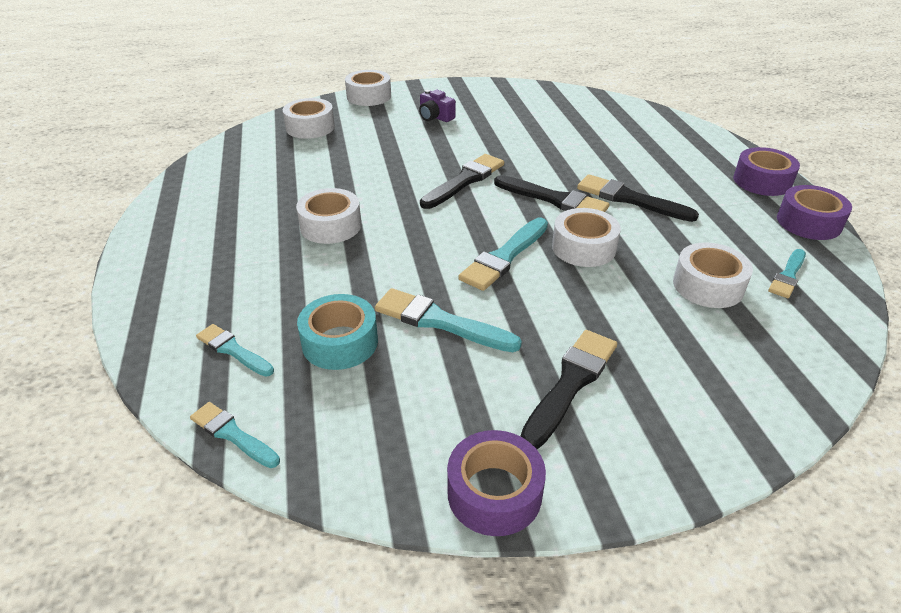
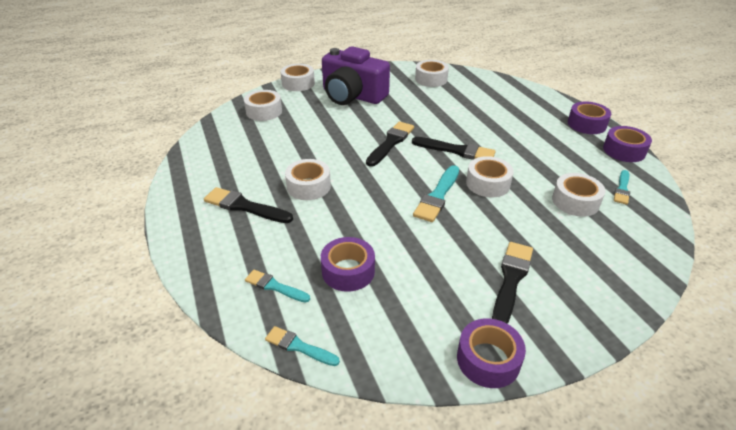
camera: 10 degrees left, 0 degrees up
(340, 342) = (348, 271): turquoise tape -> purple tape
(435, 117) = (352, 96): purple camera -> purple camera, size x2.47
(440, 321) = (411, 248): turquoise brush -> none
(552, 104) = (431, 79): none -> white tape
(629, 199) = (506, 145): black brush -> black brush (244, 206)

